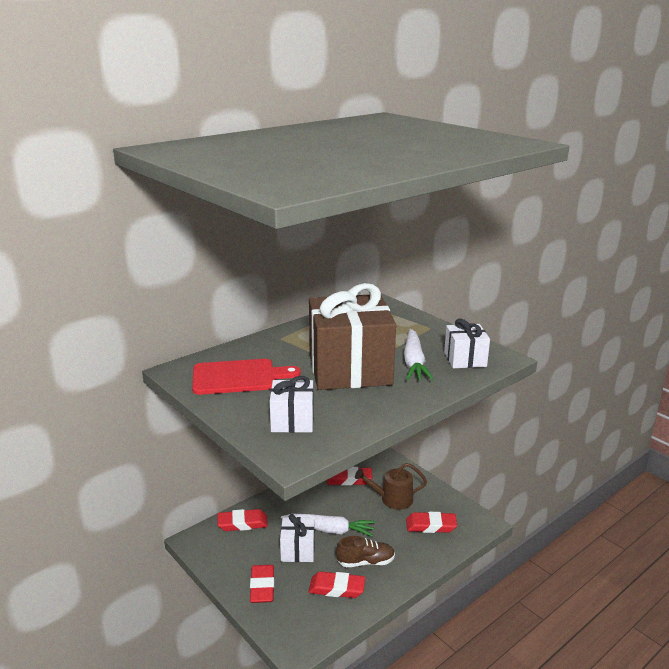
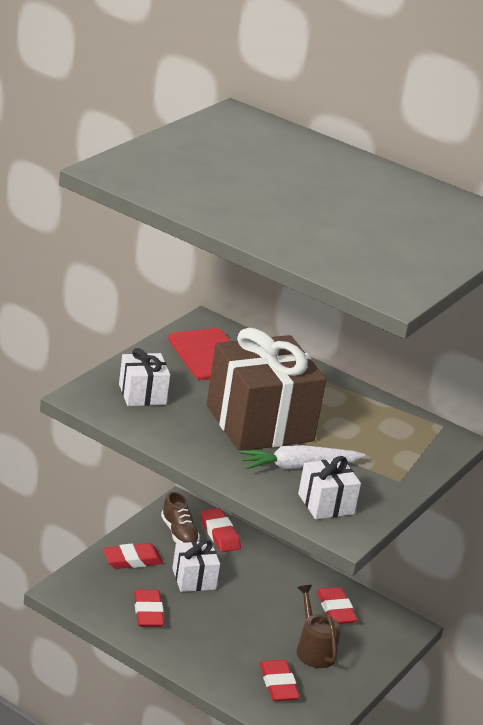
camera: 70 degrees right, 5 degrees up
(329, 530) = (236, 600): white carrot -> none
(365, 562) = (195, 631): brown shoe -> brown shoe (179, 533)

